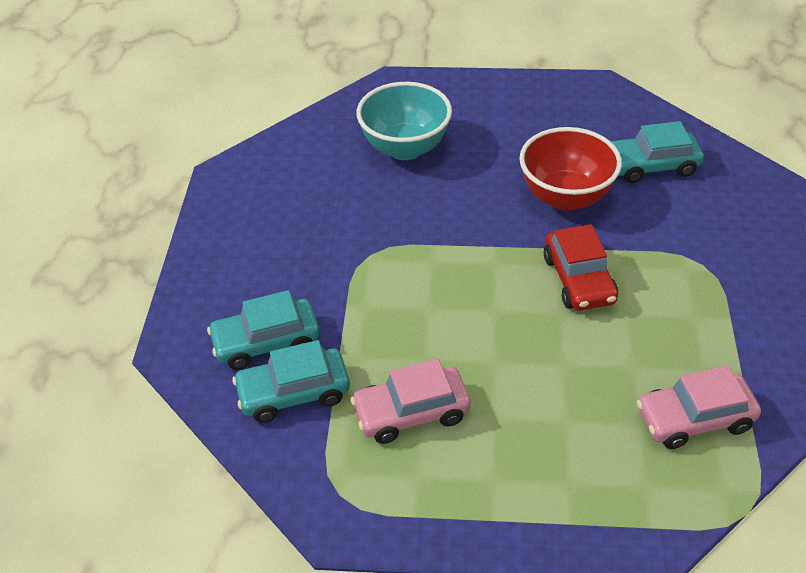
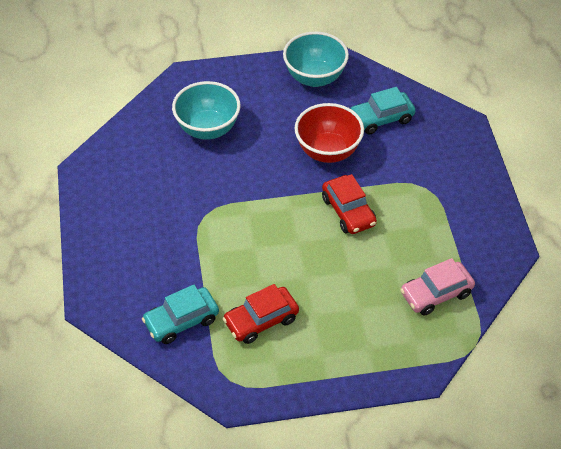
camera: 15 degrees left, 5 degrees up
(266, 342) = (152, 289): turquoise car -> none
(411, 413) = (261, 320): pink car -> red car
(567, 105) = (314, 77): none -> turquoise bowl

